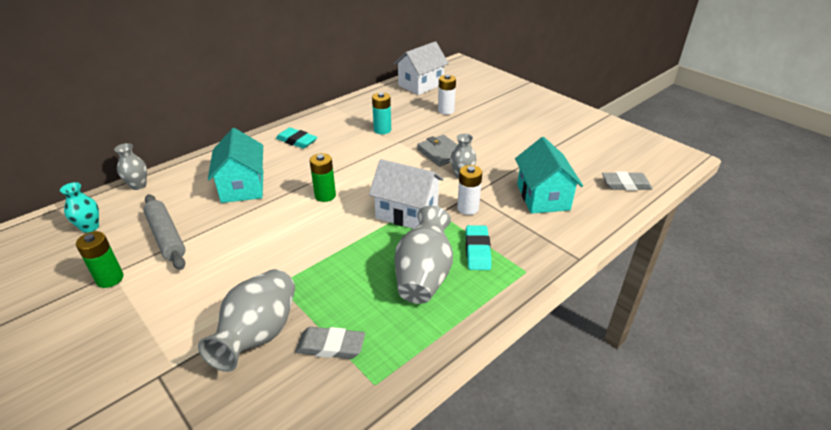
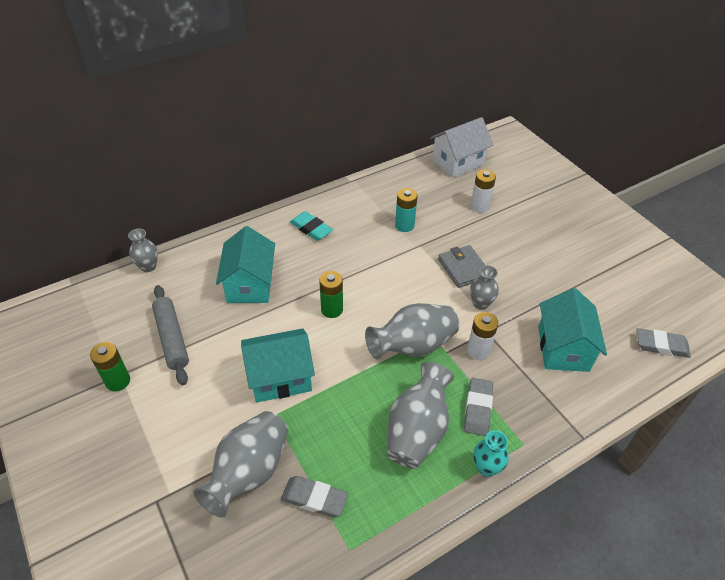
camera: 10 degrees right, 10 degrees up
(90, 227) = (101, 314): turquoise vase -> turquoise vase (486, 468)
(281, 253) = (280, 377): none -> turquoise house
(407, 212) = (413, 346): white house -> grey vase
(477, 250) = (477, 408): turquoise eraser -> grey eraser

